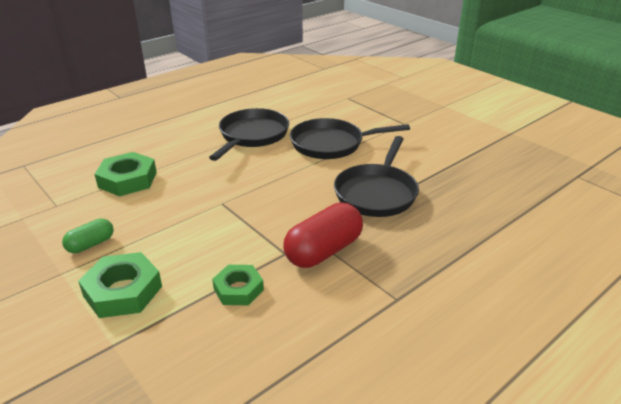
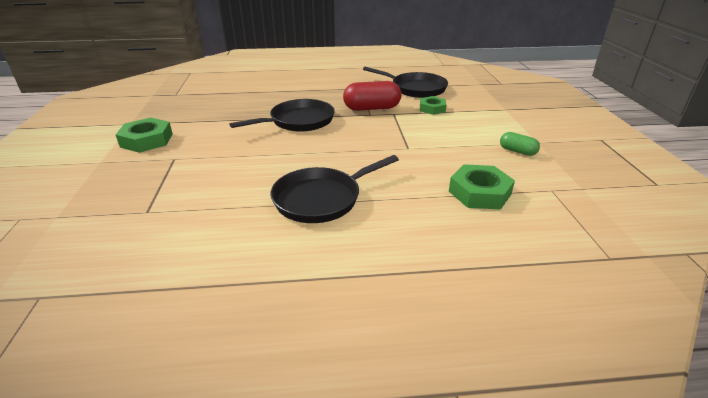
camera: 145 degrees left, 0 degrees up
(91, 244) = (517, 151): green capsule -> green capsule turned 45 degrees clockwise
(123, 291) = (497, 124): green nut -> green nut (147, 140)
(331, 144) = (267, 162): black pan -> black pan (415, 88)

